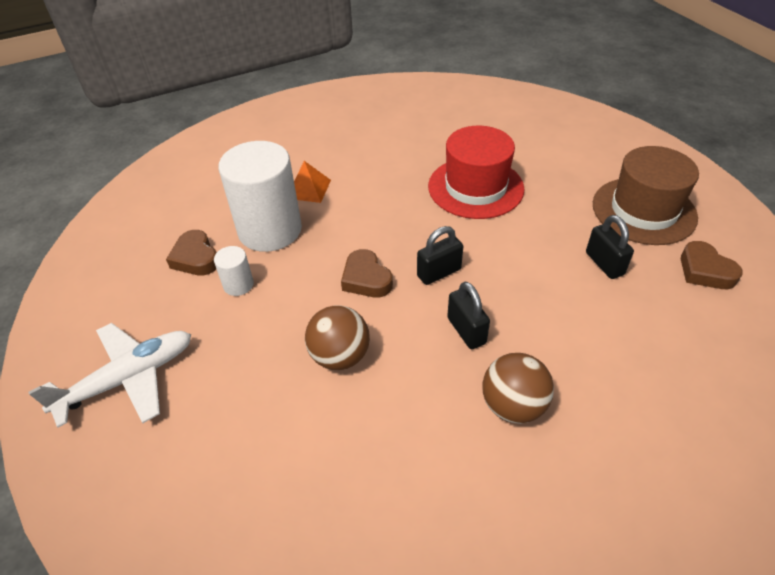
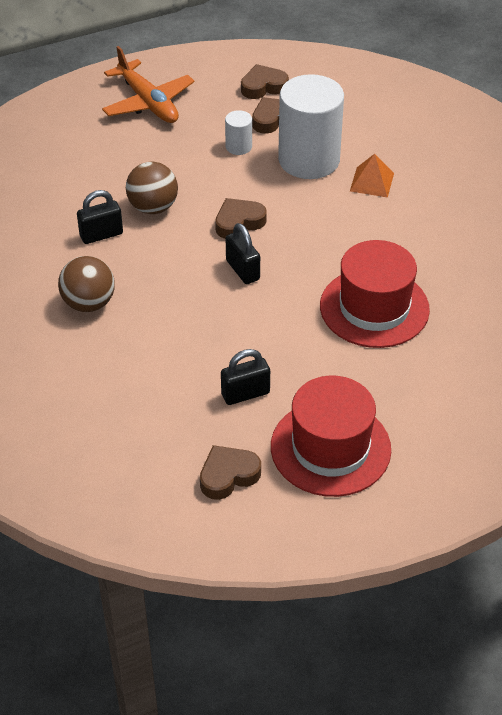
camera: 90 degrees right, 0 degrees up
(129, 378) = (148, 103): white plane -> orange plane
(132, 268) = (263, 86): none -> brown heart
(466, 331) = (170, 283): black padlock -> black padlock (101, 235)
(644, 210) = (330, 448): brown hat -> red hat

